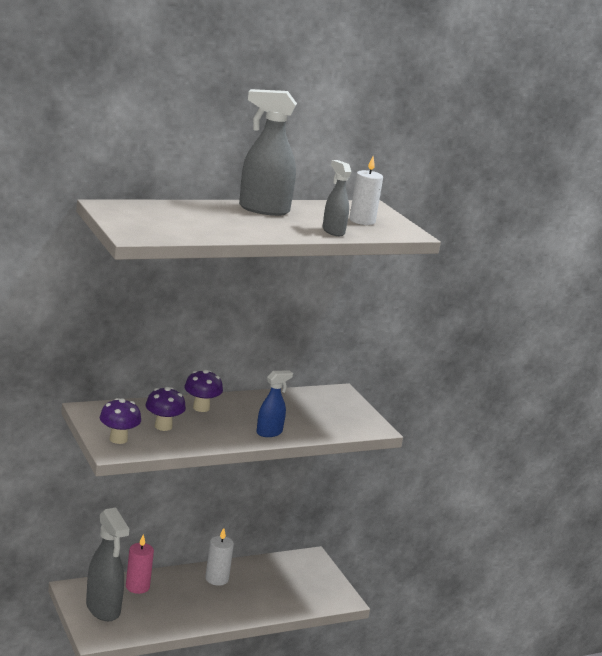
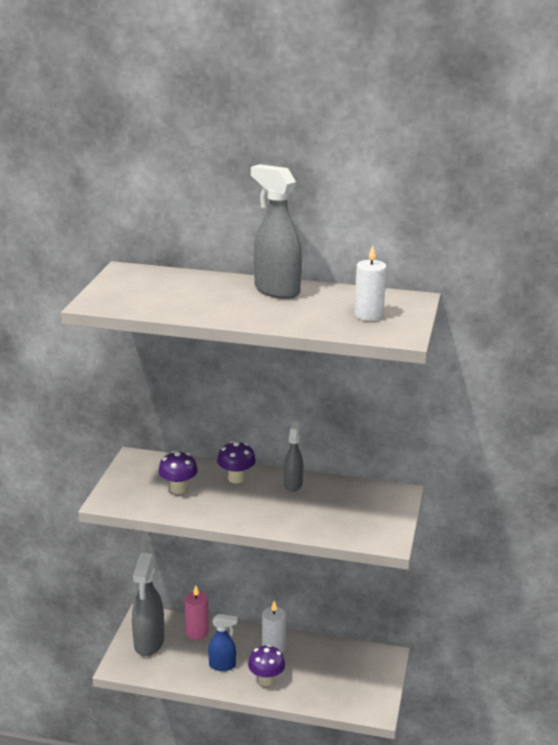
camera: 40 degrees right, 5 degrees up
(118, 439) = (124, 492): purple mushroom -> purple mushroom (266, 680)
(269, 433) = (270, 519): blue spray bottle -> blue spray bottle (222, 665)
(333, 231) = (311, 323): grey spray bottle -> grey spray bottle (293, 484)

